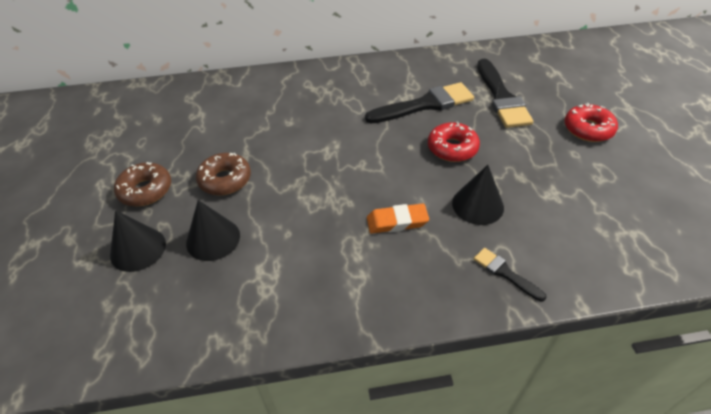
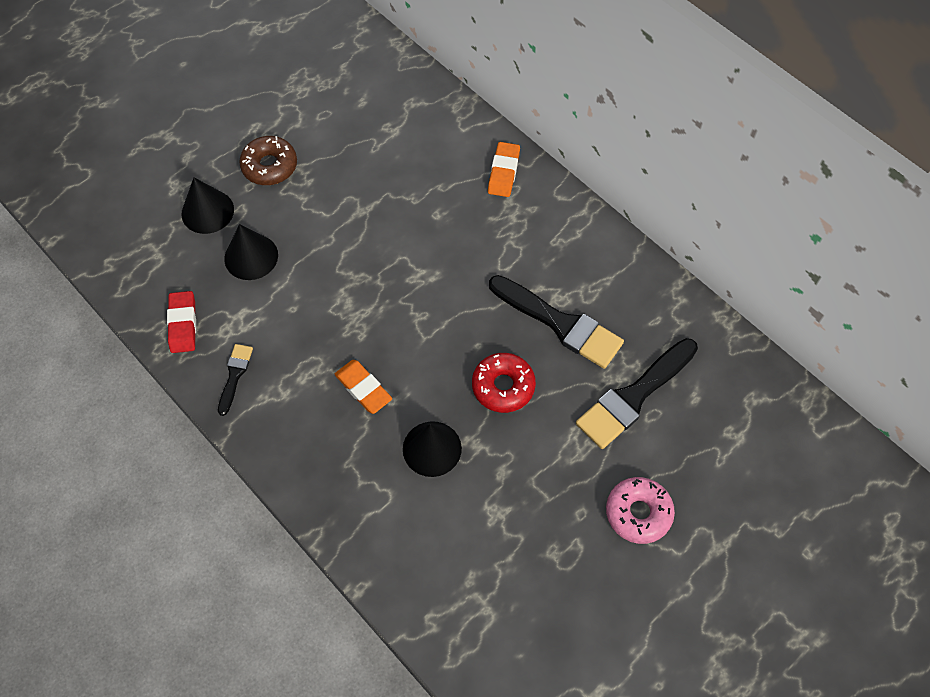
camera: 55 degrees right, 15 degrees up
(225, 180) = (322, 216): brown donut -> none
(228, 320) = (183, 324): none -> red eraser
(290, 81) = (503, 172): none -> orange eraser
(505, 273) = (358, 509): black brush -> black brush (235, 375)
(588, 129) = (638, 513): red donut -> pink donut

